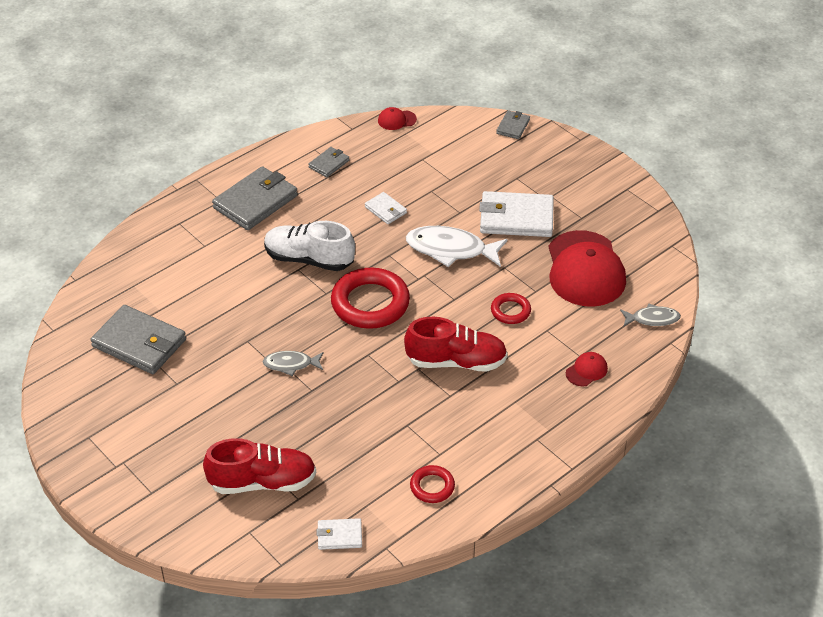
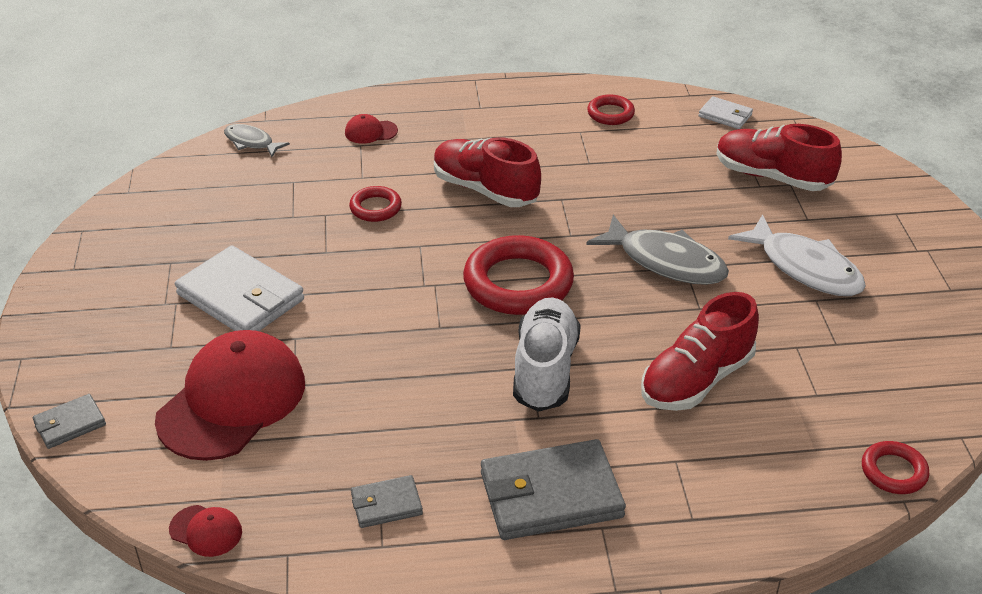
camera: 145 degrees left, 5 degrees down
(85, 292) = (893, 471): none -> red ring
(139, 343) = (842, 365): grey wallet -> none
(220, 293) = (696, 380): none -> red shoe
(291, 364) = (666, 261): grey fish -> grey fish, size x1.78
(309, 259) = (545, 369): white shoe -> white shoe turned 135 degrees counterclockwise
(385, 210) = (382, 387): white wallet -> none
(450, 249) = (361, 298): white fish -> white fish (805, 268)
(585, 269) = (247, 210): red cap -> red cap (232, 400)

